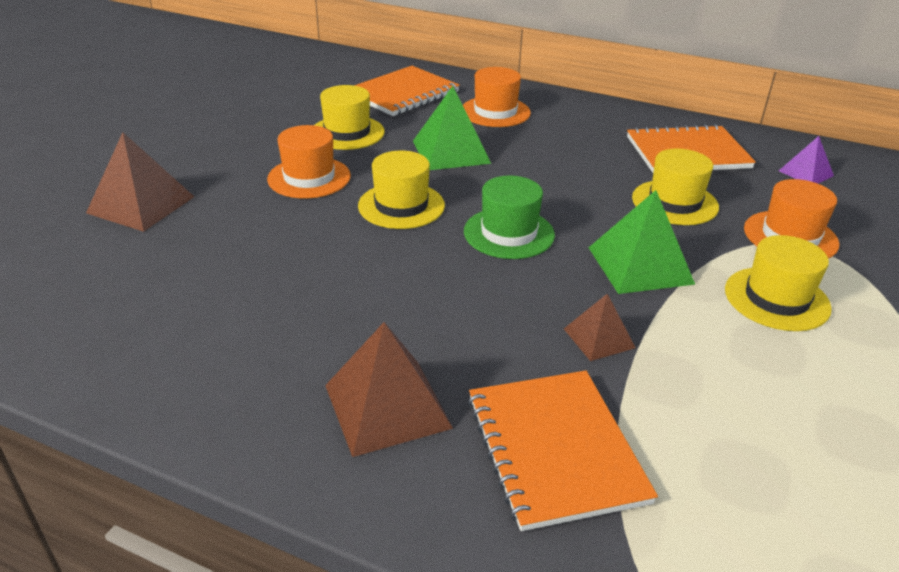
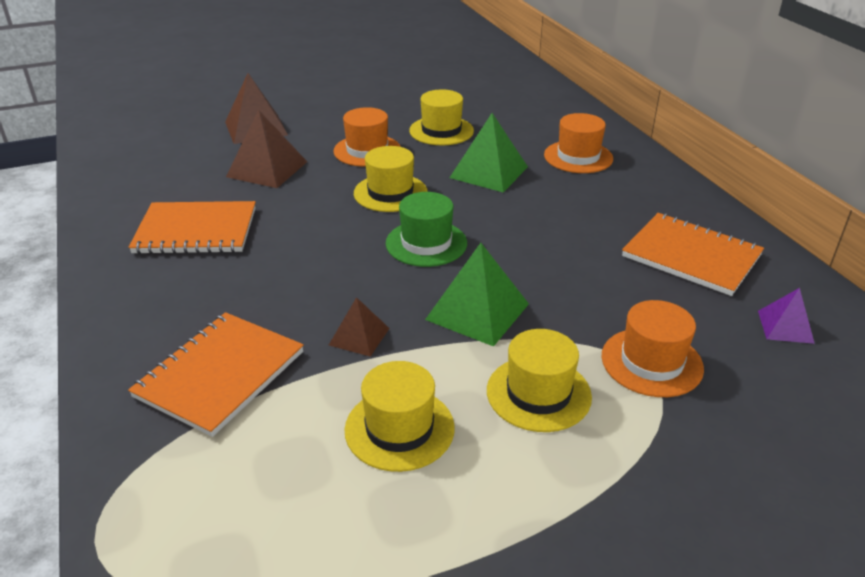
camera: 45 degrees right, 0 degrees up
(387, 406) = (185, 297): brown pyramid -> brown pyramid (267, 169)
(403, 94) = (530, 117): orange notebook -> orange notebook (196, 231)
(674, 202) = (597, 286): yellow hat -> yellow hat (399, 428)

